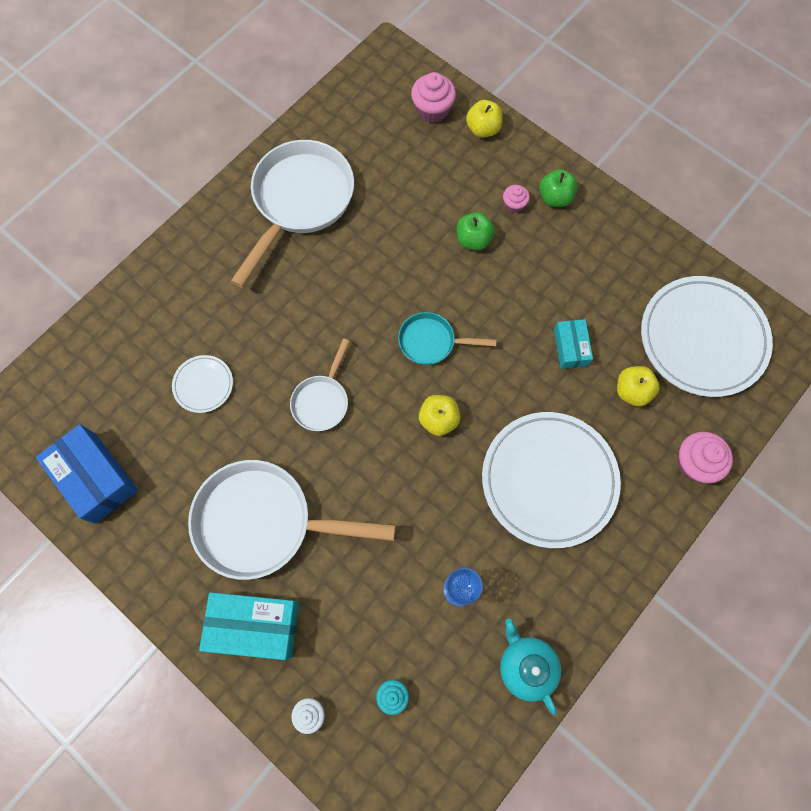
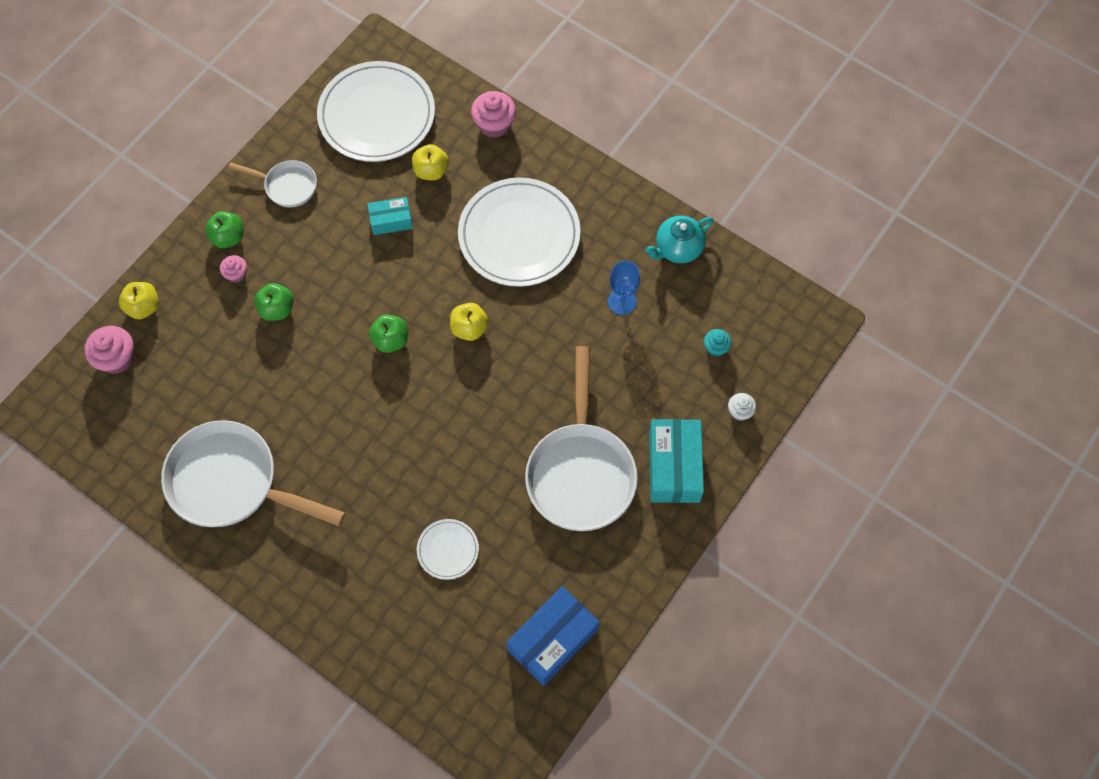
camera: 95 degrees left, 5 degrees down
(322, 401) = (457, 434): white pan -> white pan (287, 186)
(431, 342) = (390, 340): turquoise pan -> green apple

